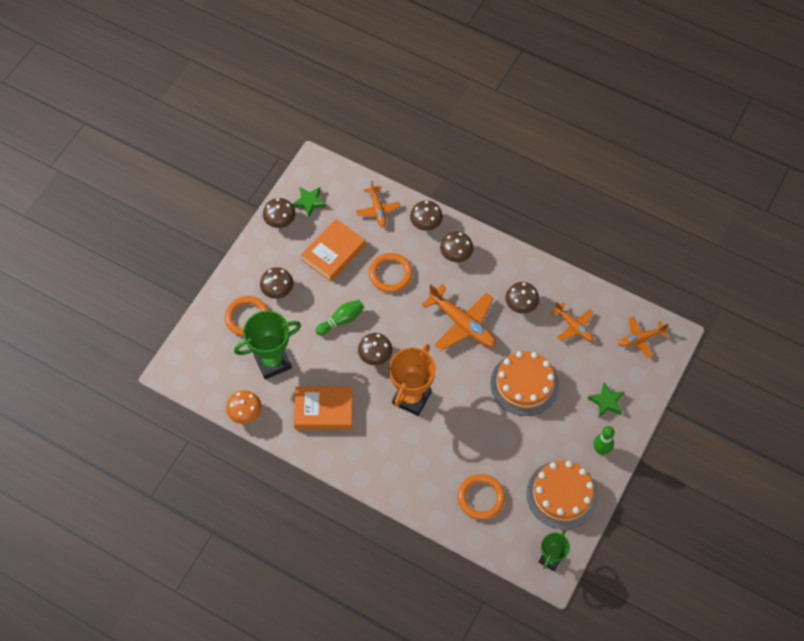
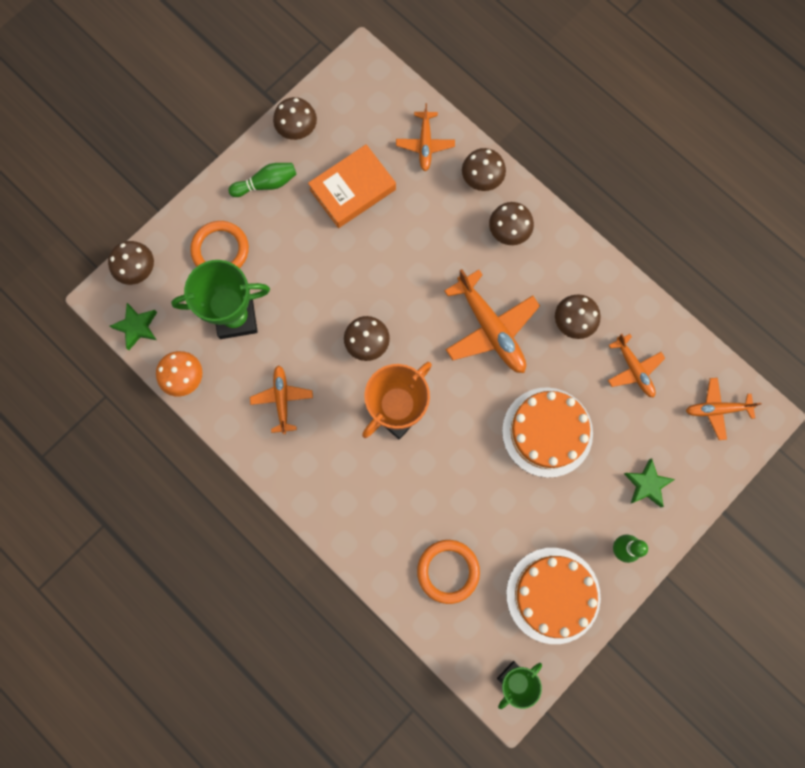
camera: 15 degrees right, 15 degrees up
(277, 290) = (268, 222): brown mushroom -> brown mushroom (137, 269)
(309, 202) = (341, 112): green star -> green star (137, 327)
(323, 410) = (282, 400): orange book -> orange plane
(341, 320) = (337, 284): green bowling pin -> green bowling pin (266, 184)
(390, 274) = (417, 237): orange ring -> none

